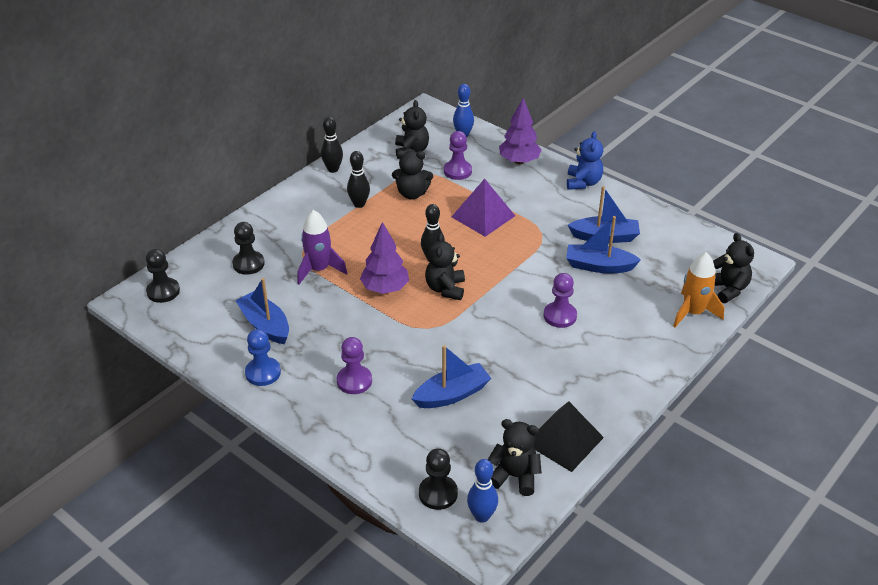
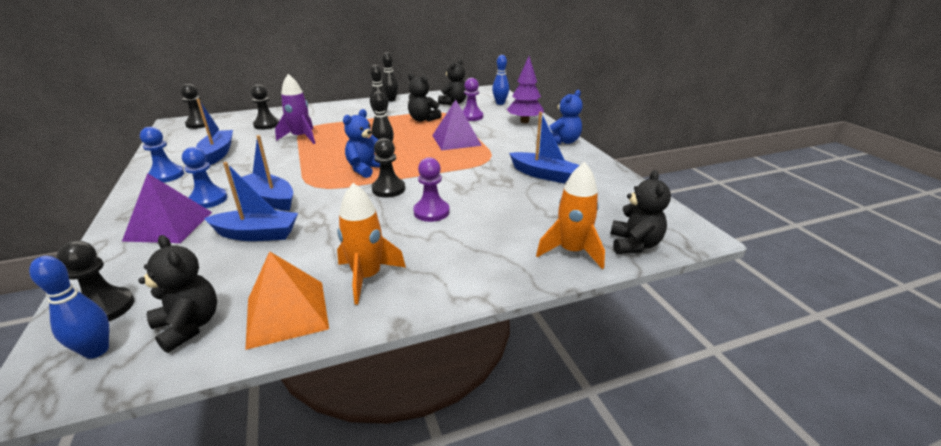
camera: 30 degrees right, 10 degrees down
(354, 381) = (208, 200): purple pawn -> blue pawn
(366, 419) = (169, 226): none -> purple pyramid
(385, 288) = (324, 157): purple tree -> none
(445, 289) = (366, 169): black teddy bear -> blue teddy bear
(496, 305) = (388, 189): none -> black pawn
(564, 440) = (287, 313): black pyramid -> orange pyramid
(582, 392) = (367, 277): none -> orange rocket
(599, 266) = (513, 190): blue boat -> blue boat (270, 199)

